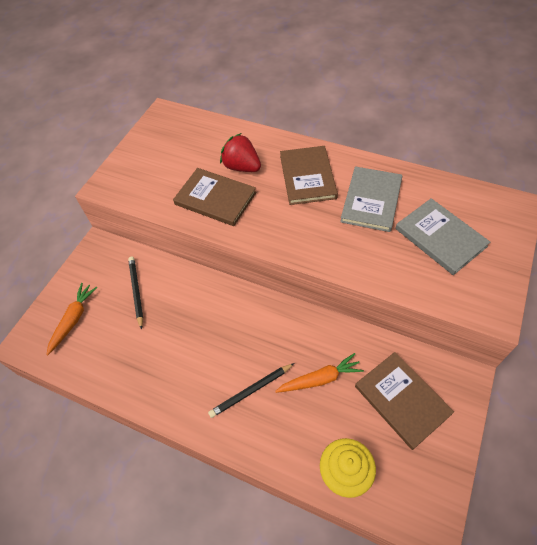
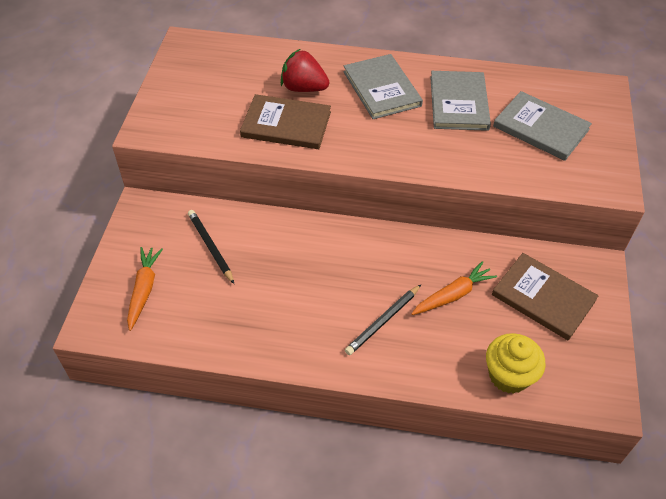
camera: 20 degrees left, 5 degrees down
(307, 177) = (382, 89): brown book -> grey book

